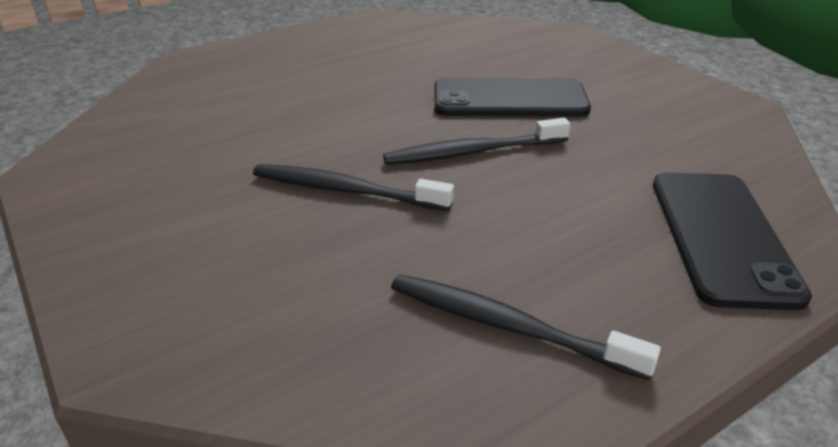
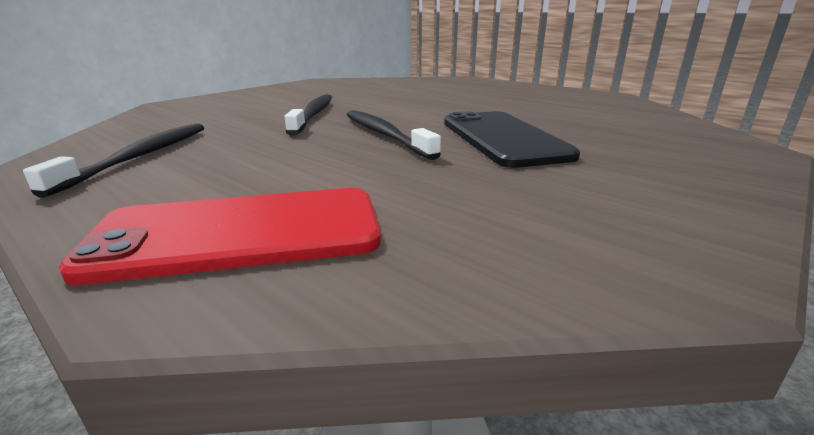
camera: 75 degrees right, 10 degrees down
(721, 236) = (239, 233): black phone -> red phone

